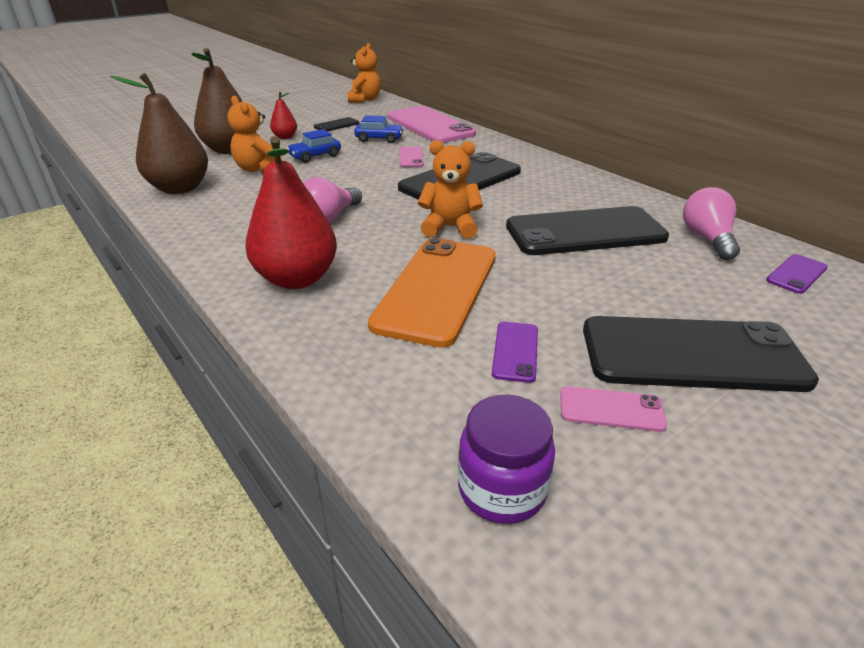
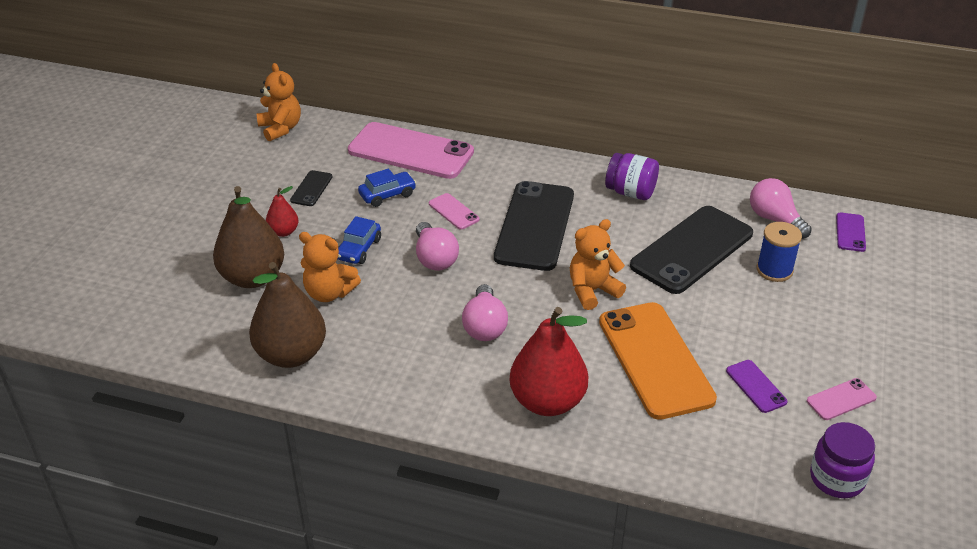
camera: 35 degrees left, 5 degrees up
(357, 174) = (434, 258): none -> pink light bulb
(574, 184) = (630, 192): none -> purple jar
(660, 272) = (774, 270): none -> blue spool
(691, 355) = (847, 336): black phone -> none

